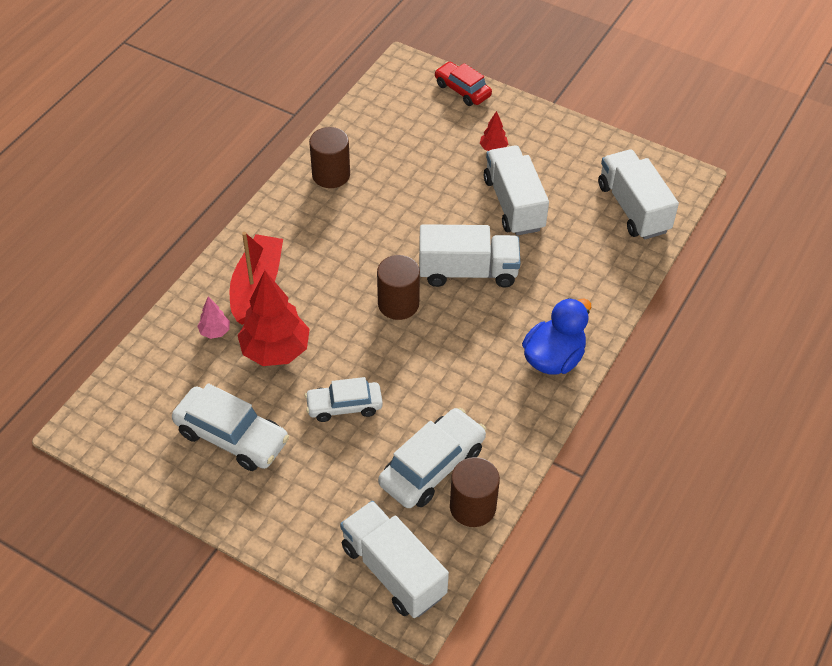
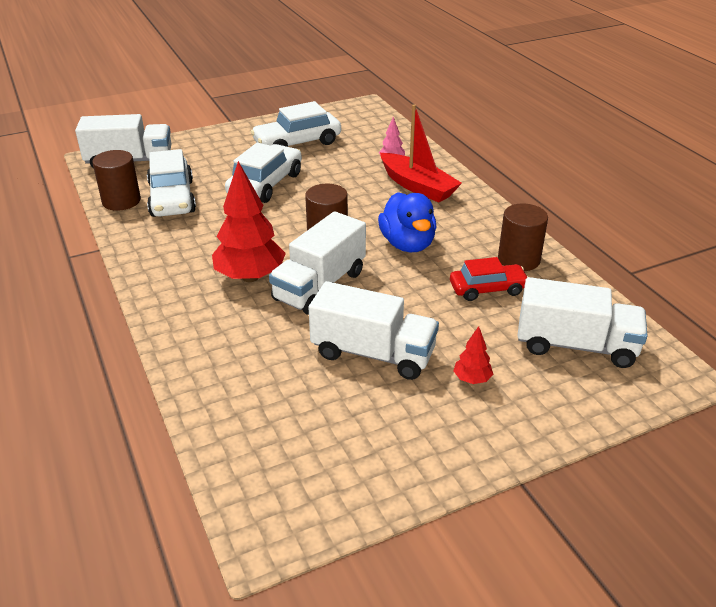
camera: 125 degrees right, 15 degrees down
(275, 351) = (347, 175): red tree -> red tree (250, 277)
(344, 406) = (265, 184): white car -> white car, size x1.52
(462, 90) = (599, 403): red car -> red car (487, 289)
(553, 358) = (175, 289): blue duck -> blue duck (407, 244)
(633, 208) = (272, 446): white truck -> white truck (575, 345)

